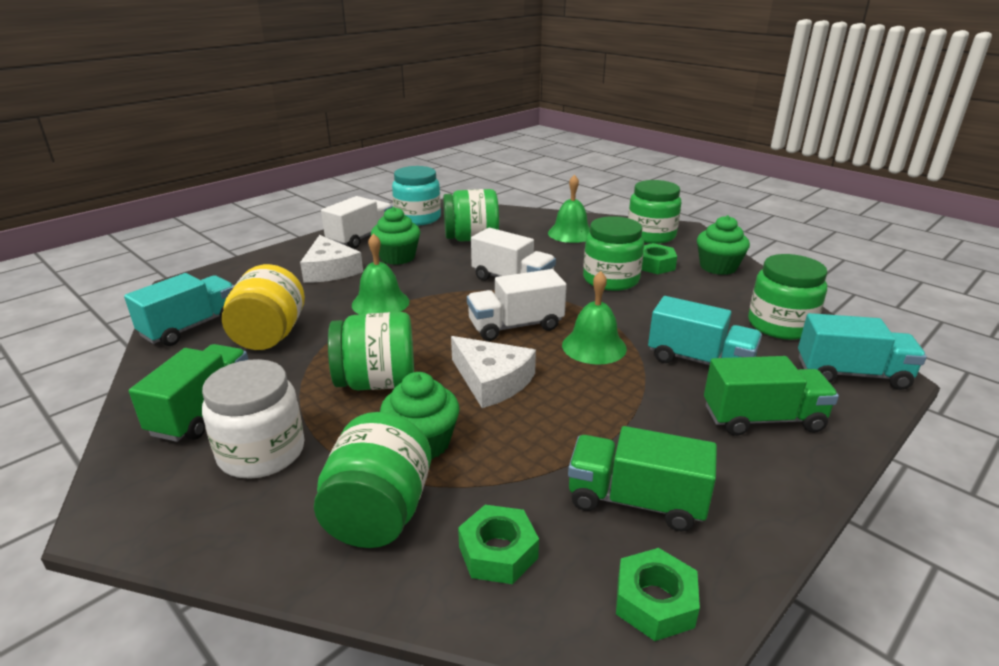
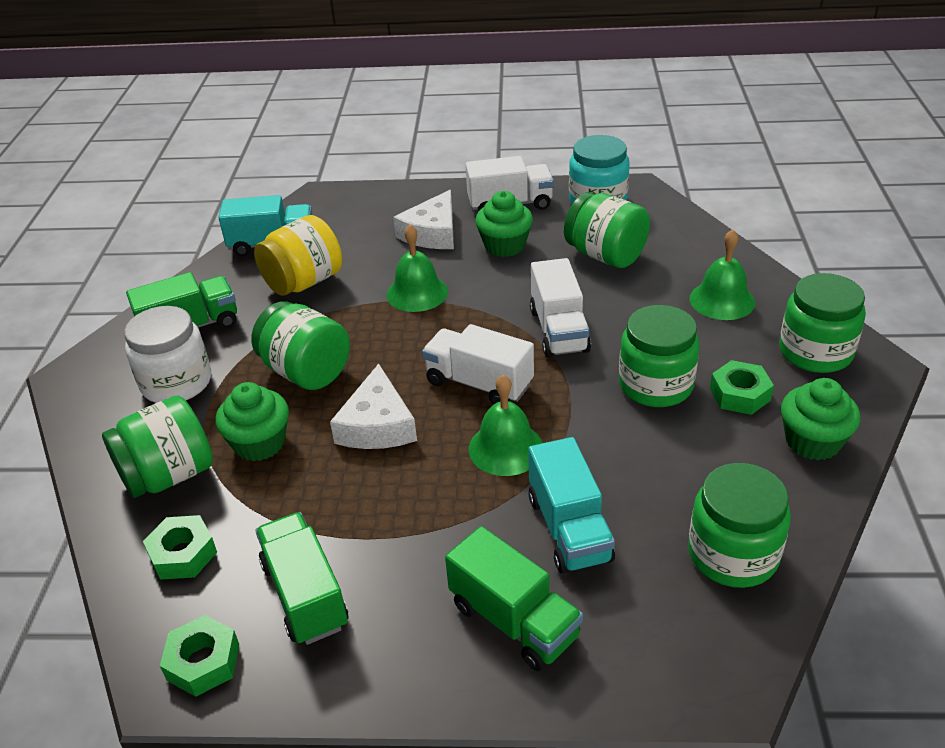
camera: 50 degrees right, 10 degrees up
(851, 374) = (693, 656): turquoise truck -> none

